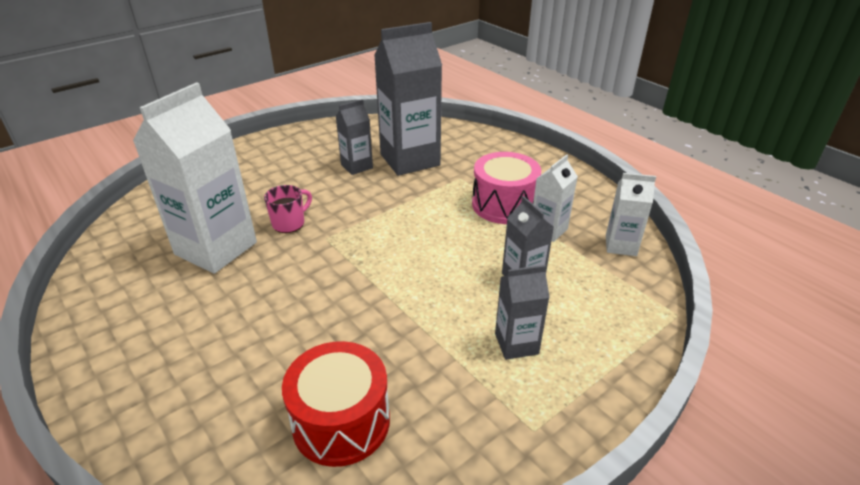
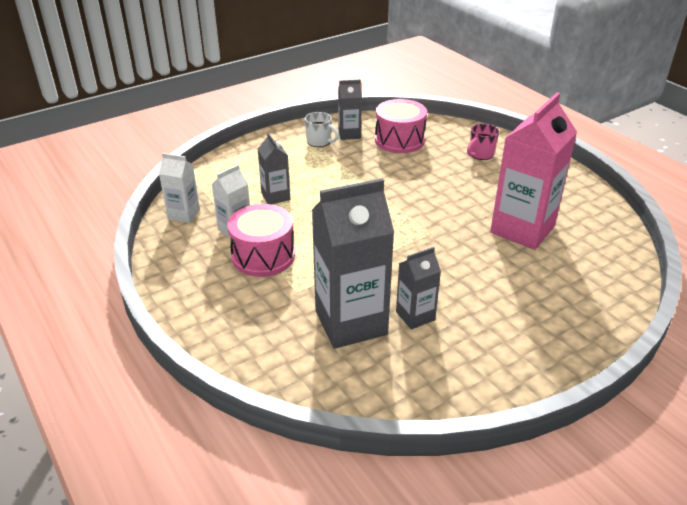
camera: 175 degrees left, 0 degrees up
(216, 248) = (522, 229): white carton -> pink carton
(289, 223) = (468, 248): pink mug -> pink mug (480, 154)
(341, 421) = (399, 140): red drum -> pink drum
(494, 405) = (319, 142): none -> white mug
(516, 344) = (297, 163): grey carton -> grey carton (349, 134)

